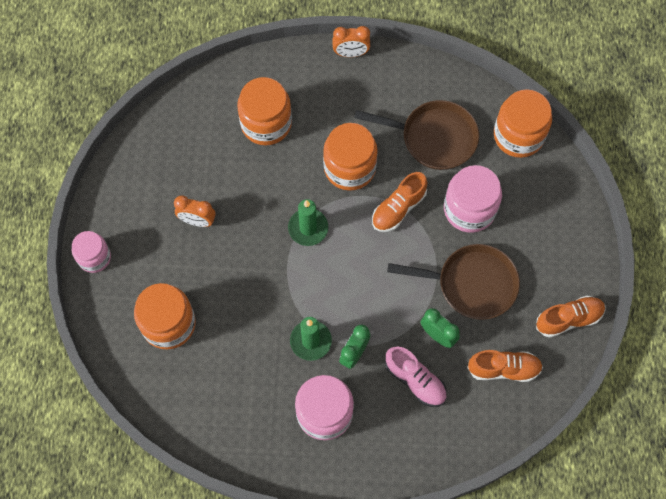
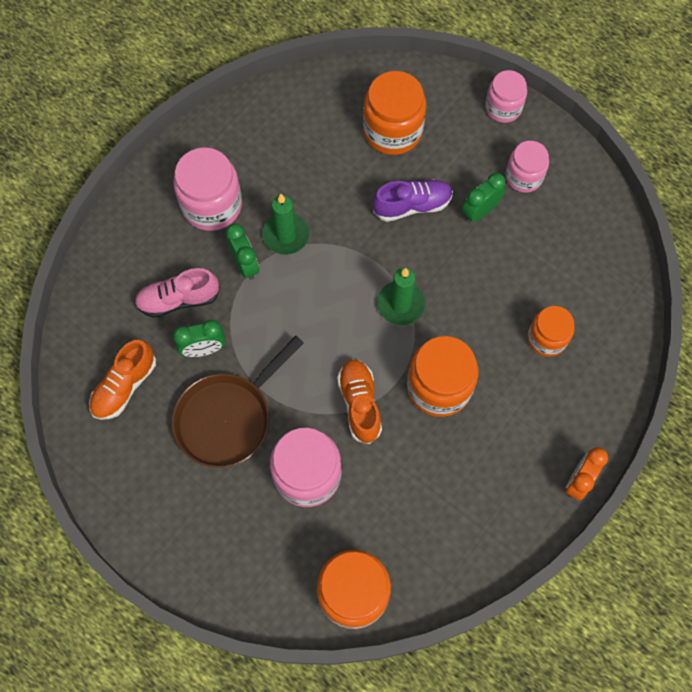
camera: 125 degrees right, 0 degrees up
(147, 208) = (524, 176): none -> pink jar
(197, 221) = (480, 212): orange clock -> green clock
(224, 269) = (412, 205): none -> purple shoe
(266, 123) = (547, 338): orange jar -> orange jar, size x0.63
(434, 138) = (414, 497): brown pan -> none
(568, 319) = (120, 486): orange shoe -> none

